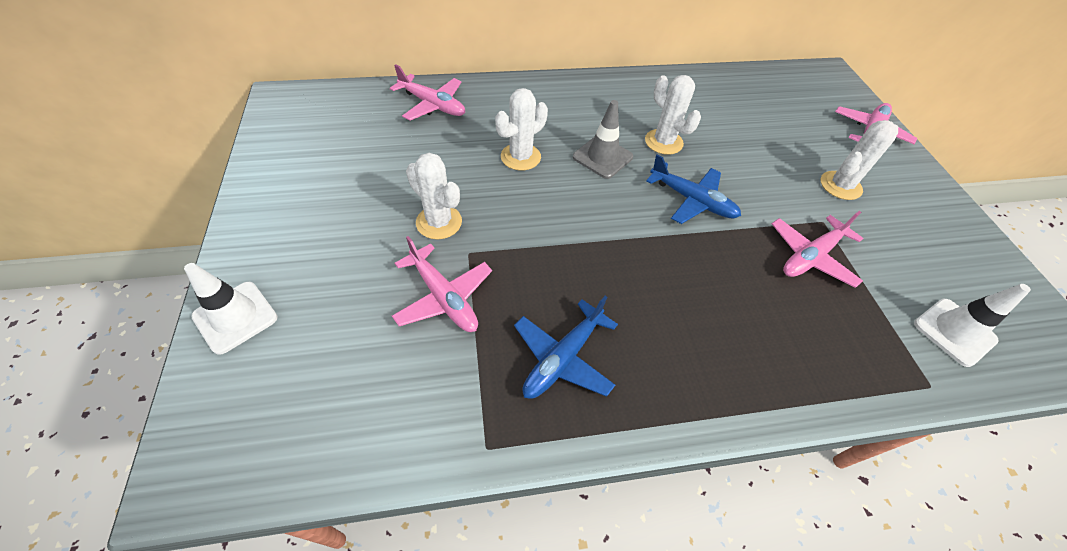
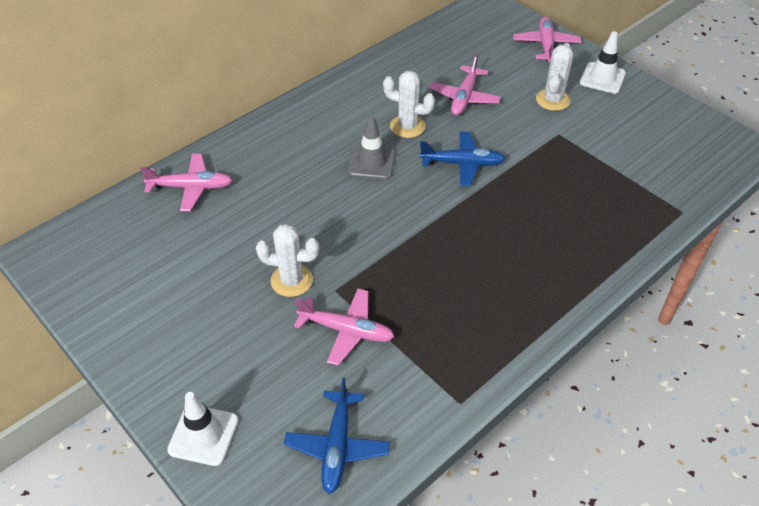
camera: 30 degrees left, 5 degrees down
(520, 157) = (308, 195): white cactus -> none
(563, 358) = (462, 322): blue plane -> blue plane (337, 446)
(811, 256) = (567, 164): pink plane -> pink plane (464, 97)
(954, 332) = (676, 170): white traffic cone -> white traffic cone (602, 78)

